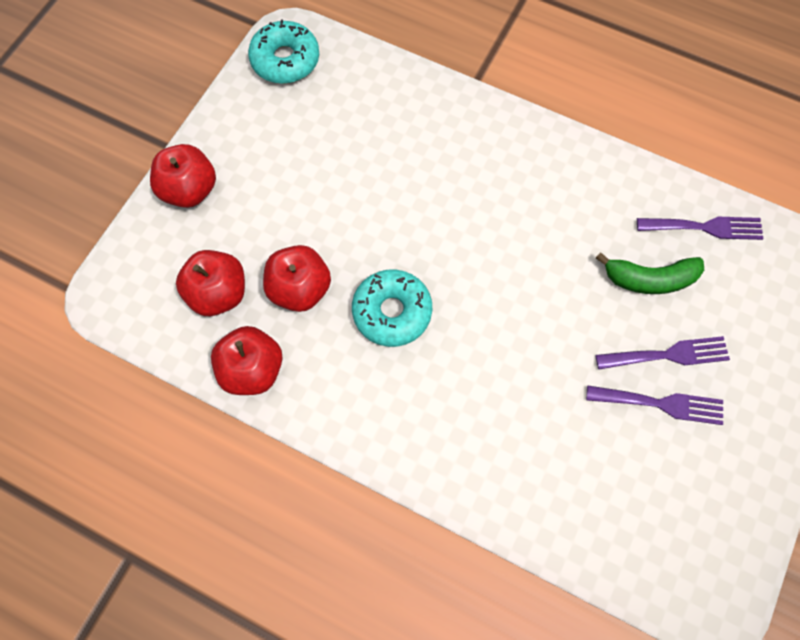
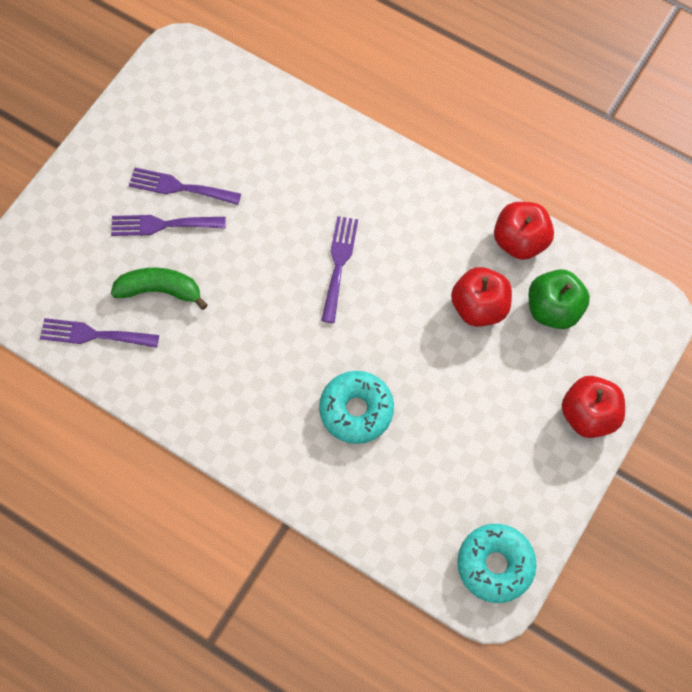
camera: 175 degrees left, 0 degrees up
(218, 293) = (553, 309): red apple -> green apple
(392, 312) = (396, 280): turquoise donut -> turquoise donut (356, 410)
(458, 325) = (339, 264): none -> purple fork

